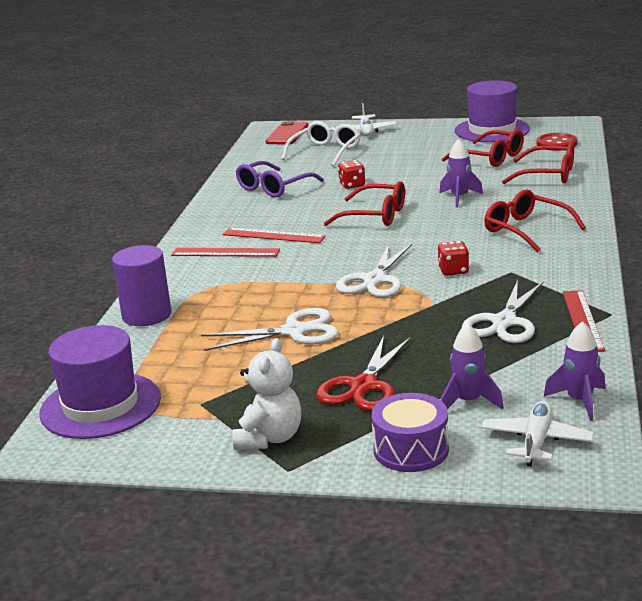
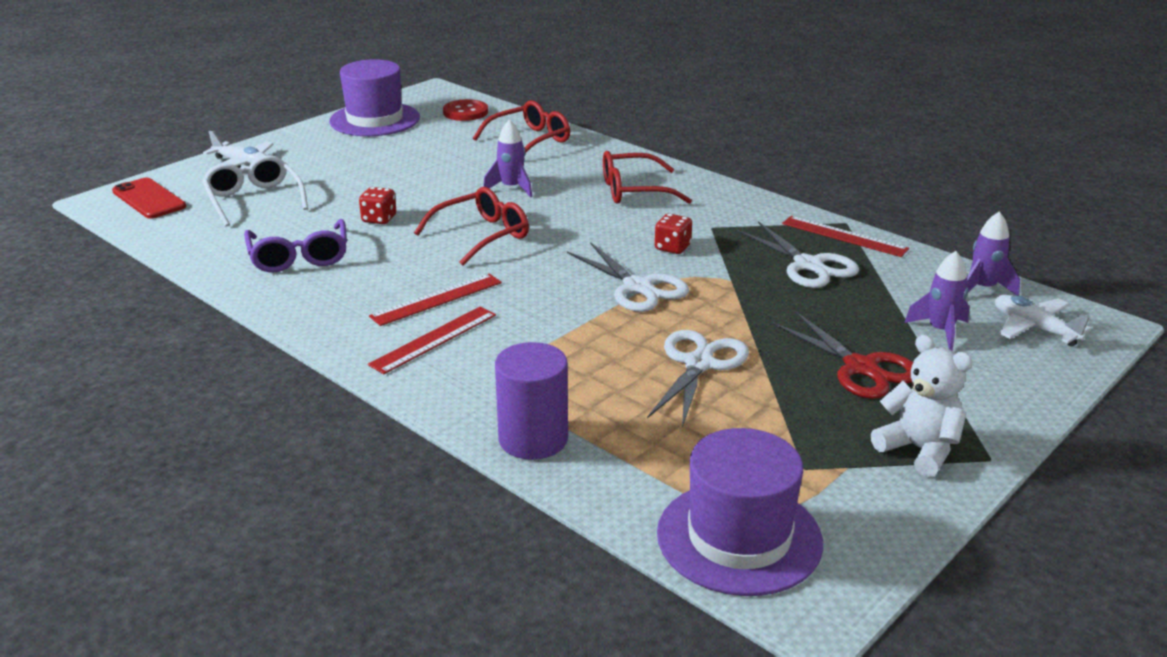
camera: 60 degrees left, 5 degrees up
(411, 450) = (1003, 386): purple drum -> none
(491, 158) = (442, 144): red glasses -> none

